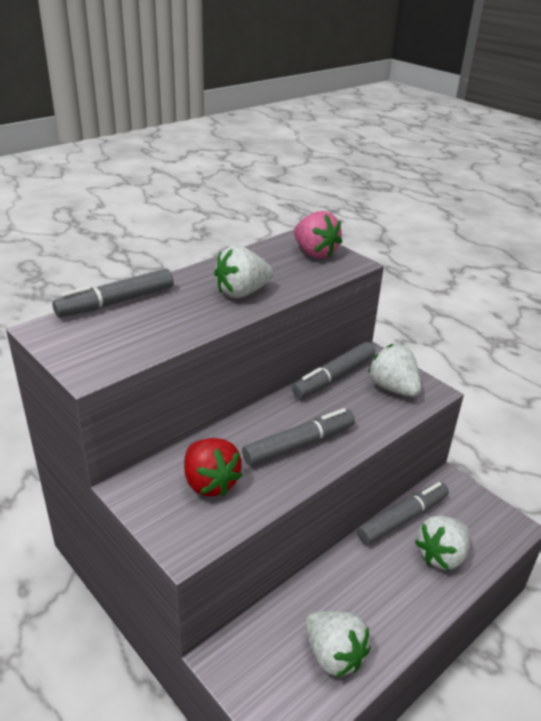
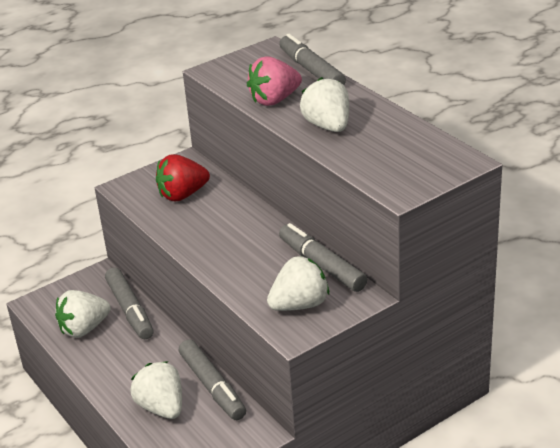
camera: 100 degrees right, 0 degrees up
(299, 444) = (220, 239): grey marker -> grey marker (130, 310)
(314, 253) = (421, 168): pink strawberry -> pink strawberry (274, 100)

